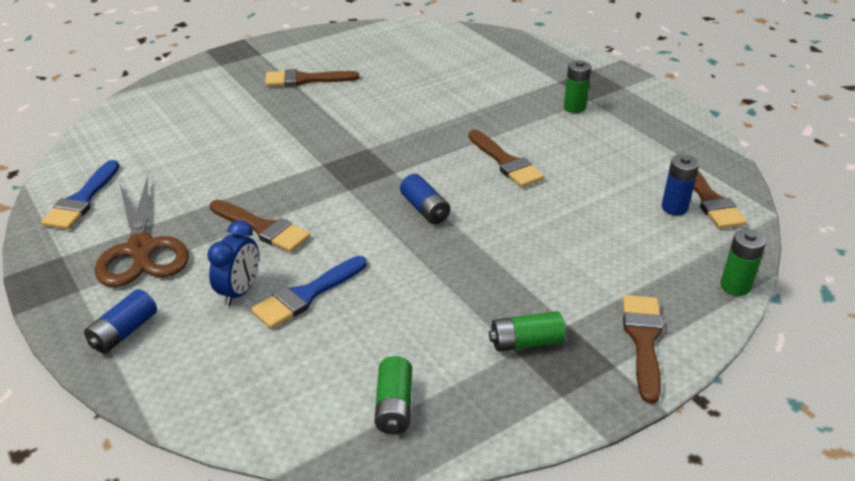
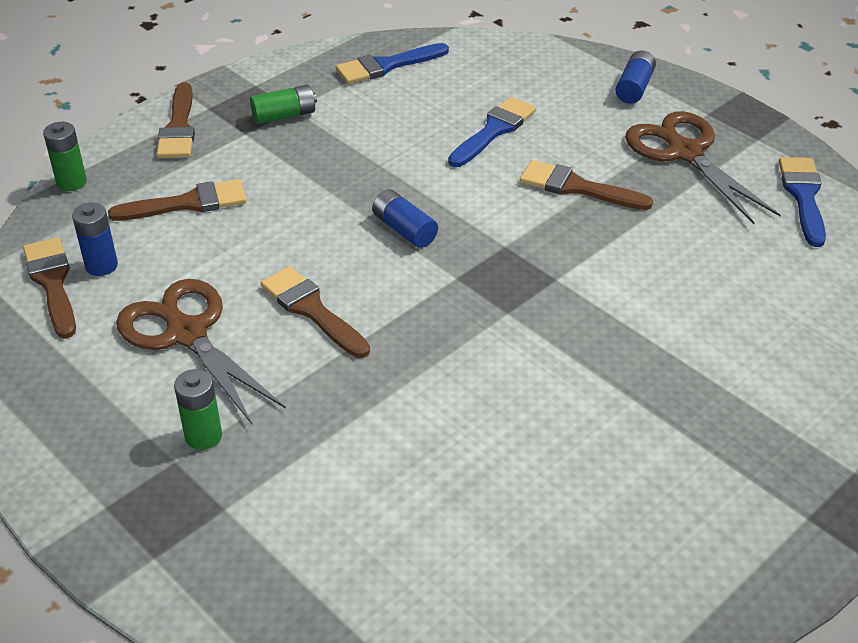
camera: 170 degrees right, 5 degrees up
(239, 291) = (558, 127): blue clock -> none
(305, 80) = (677, 448): brown brush -> brown brush (188, 203)
(394, 406) = (386, 66): green battery -> blue brush
(595, 157) = (187, 334): none -> brown scissors

